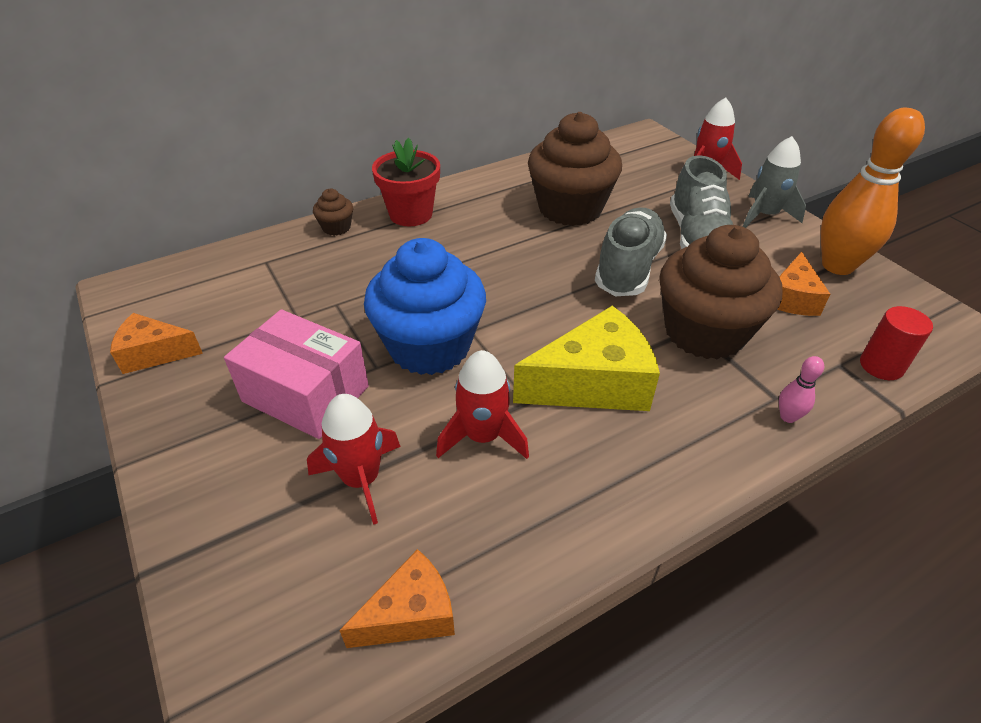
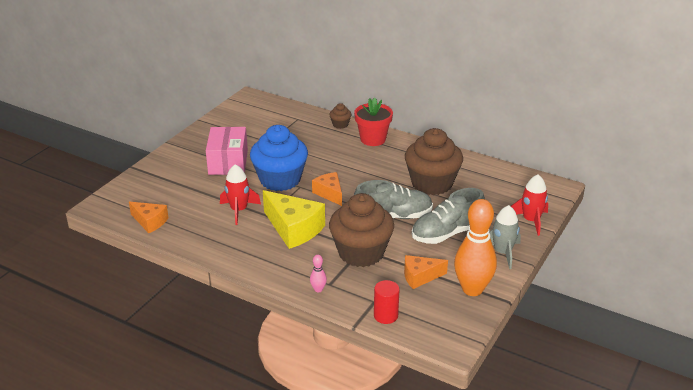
camera: 60 degrees right, 10 degrees down
(154, 353) = (221, 121): orange cheese -> orange cheese (329, 193)
(361, 479) = (196, 191): red rocket -> none

